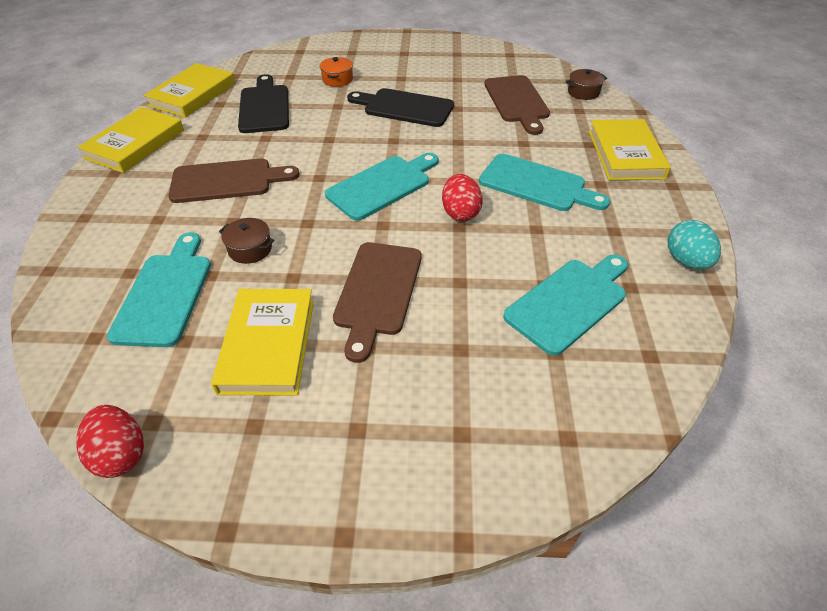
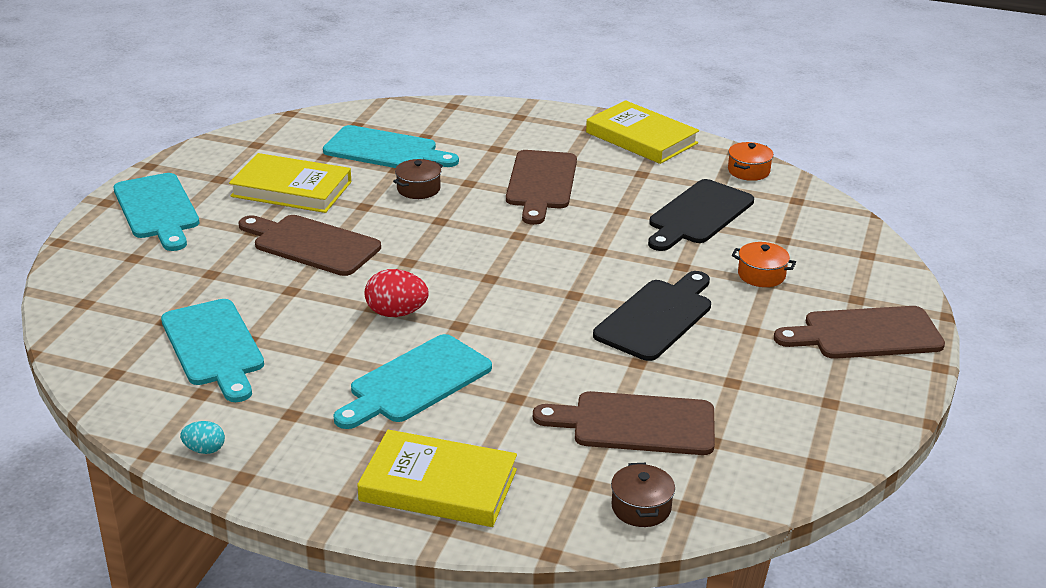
camera: 105 degrees right, 15 degrees down
(121, 454) = (238, 135): red egg -> none
(192, 94) = (748, 171): yellow book -> orange pot
(264, 107) = (698, 215): black cutting board -> black cutting board turned 120 degrees clockwise
(382, 186) = (478, 272): turquoise cutting board -> turquoise cutting board (157, 209)
(387, 48) = (866, 334): none -> brown cutting board
(686, 261) = (204, 450): turquoise egg -> turquoise egg, size x0.59

